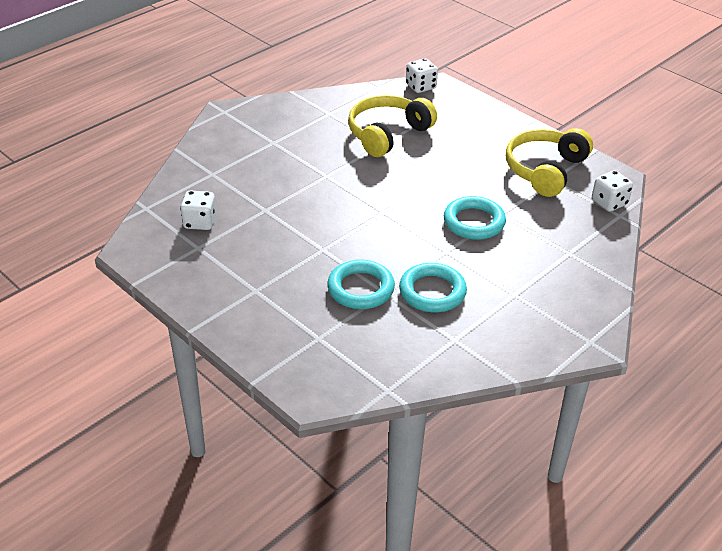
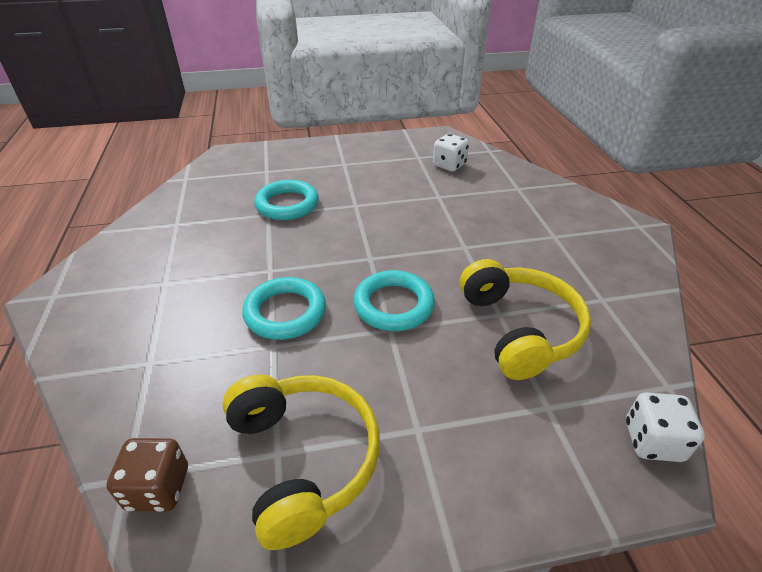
camera: 125 degrees right, 0 degrees up
(432, 292) = (235, 236): turquoise ring -> turquoise ring (393, 305)
(609, 202) = (158, 488): white dice -> brown dice

